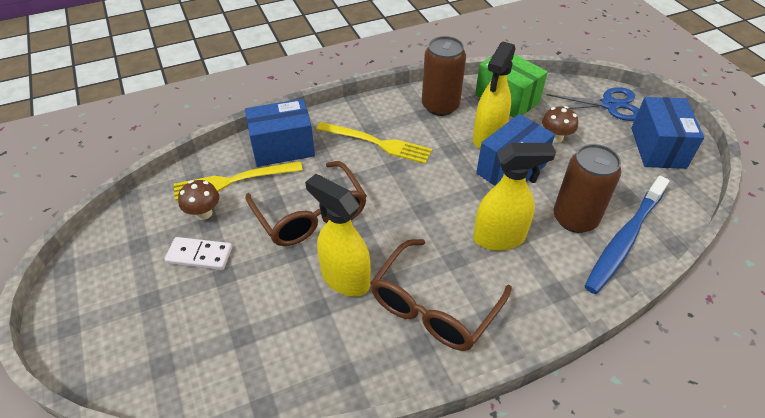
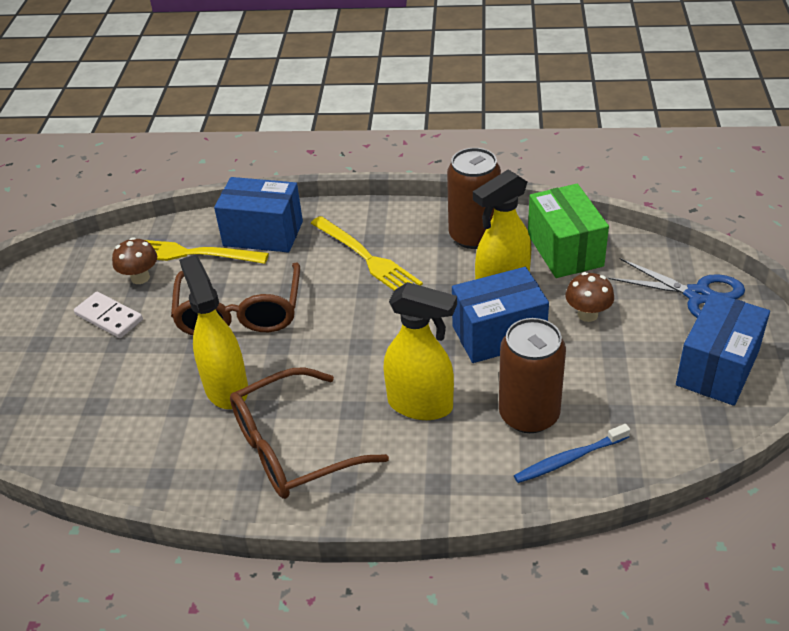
camera: 30 degrees right, 5 degrees down
(624, 240) = (568, 459): blue toothbrush -> blue toothbrush, size x0.57

